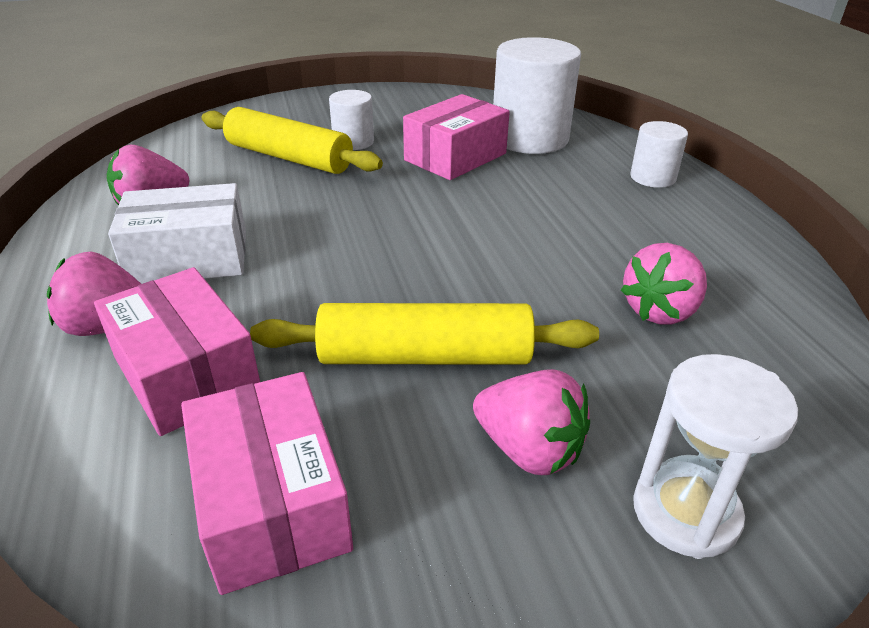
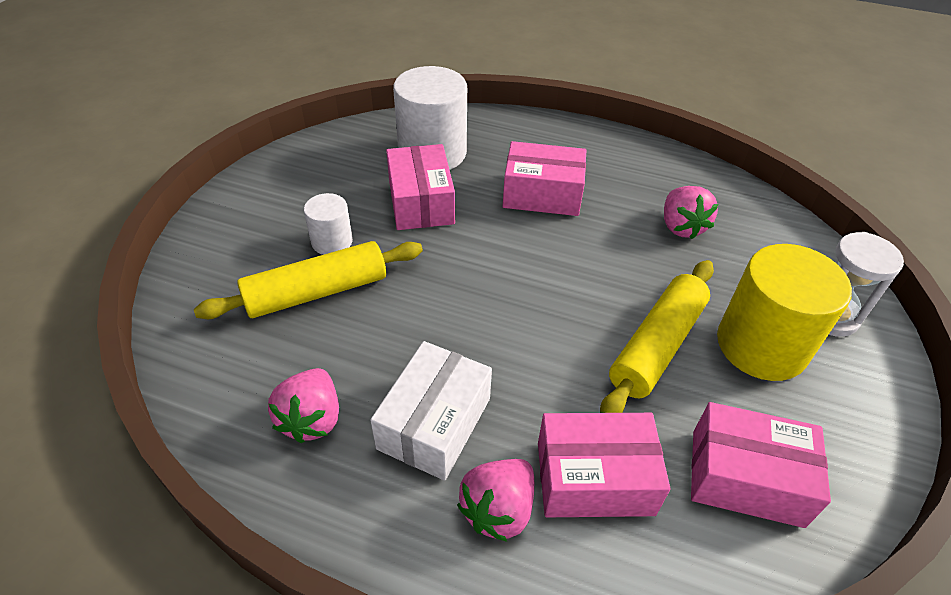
camera: 55 degrees left, 10 degrees up
(529, 450) = (761, 345): pink strawberry -> yellow cylinder
(565, 207) = (542, 194): none -> pink box
(652, 177) = (542, 138): white cylinder -> none

